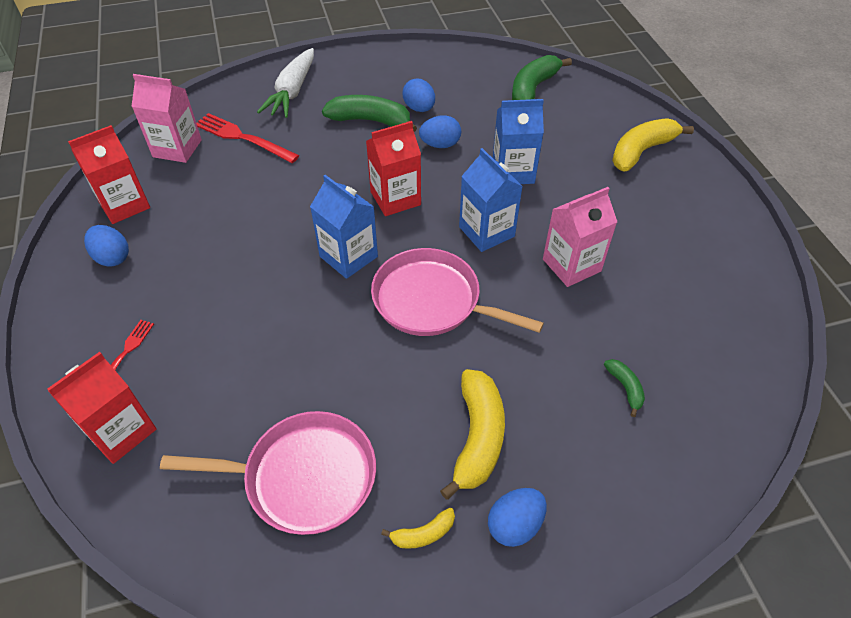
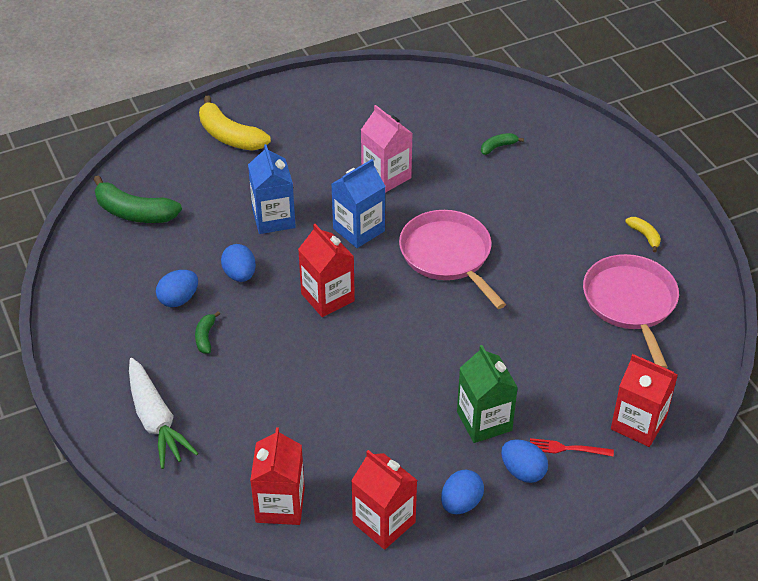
camera: 100 degrees left, 5 degrees down
(177, 148) = (280, 505): pink carton -> red carton
(194, 291) = (484, 421): none -> green carton
(243, 138) = (251, 446): red fork -> none
(292, 92) = (156, 420): white carrot -> white carrot turned 60 degrees clockwise
(348, 256) = (412, 318): blue carton -> none
(370, 121) = (205, 337): green banana -> green banana, size x0.49
(432, 300) = (448, 255): pink pan -> pink pan turned 135 degrees clockwise
(478, 437) = (565, 217): yellow banana -> none
(514, 525) = (620, 194): blue egg -> blue egg (523, 471)

